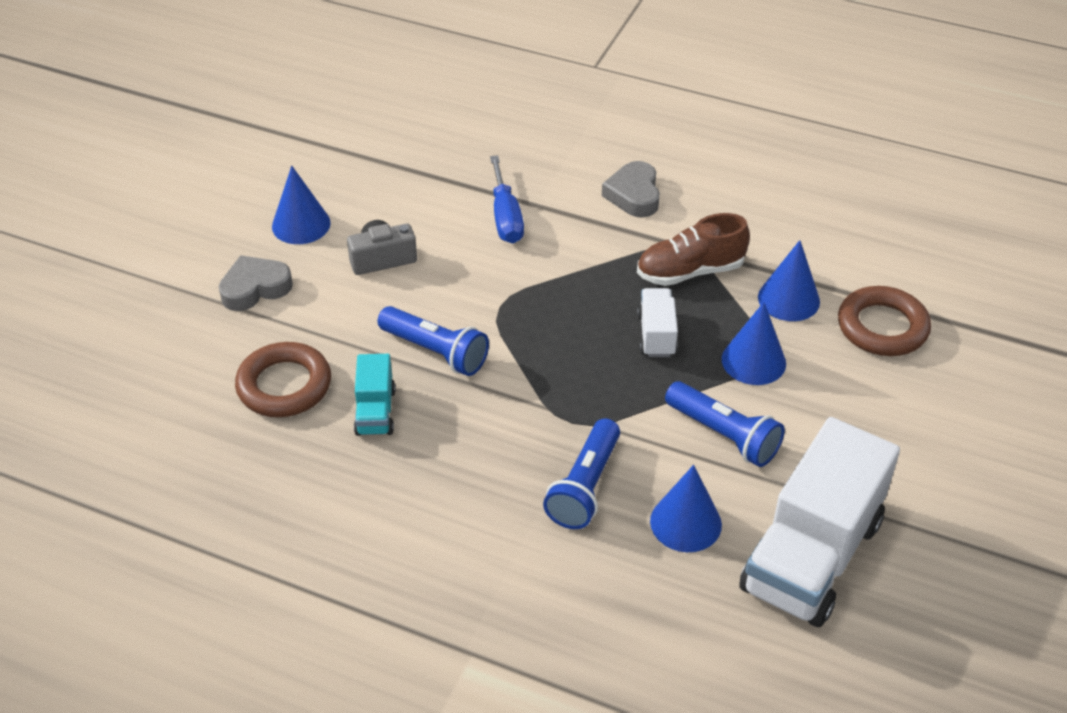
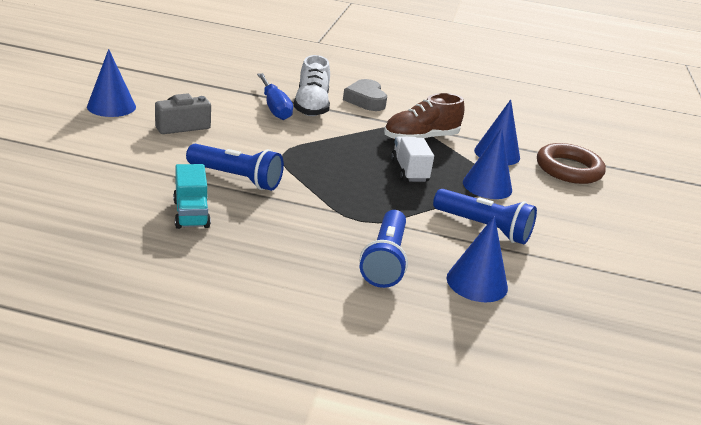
camera: 15 degrees left, 15 degrees down
(255, 288) = (74, 140): grey heart -> none
(284, 385) = (106, 197): brown ring -> none
(556, 211) = (311, 106): none -> white shoe
(811, 556) = (586, 302): white truck -> none

